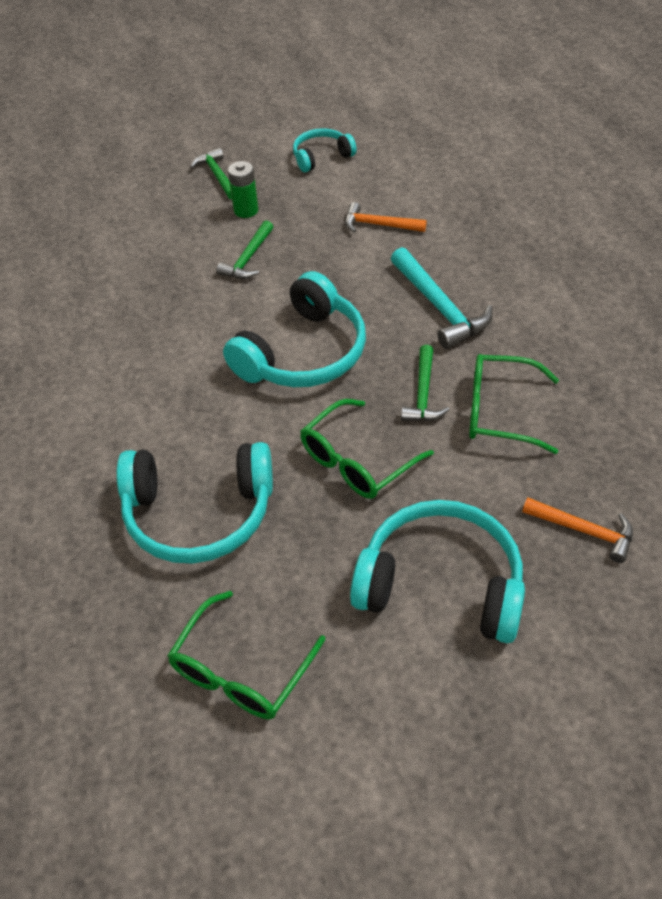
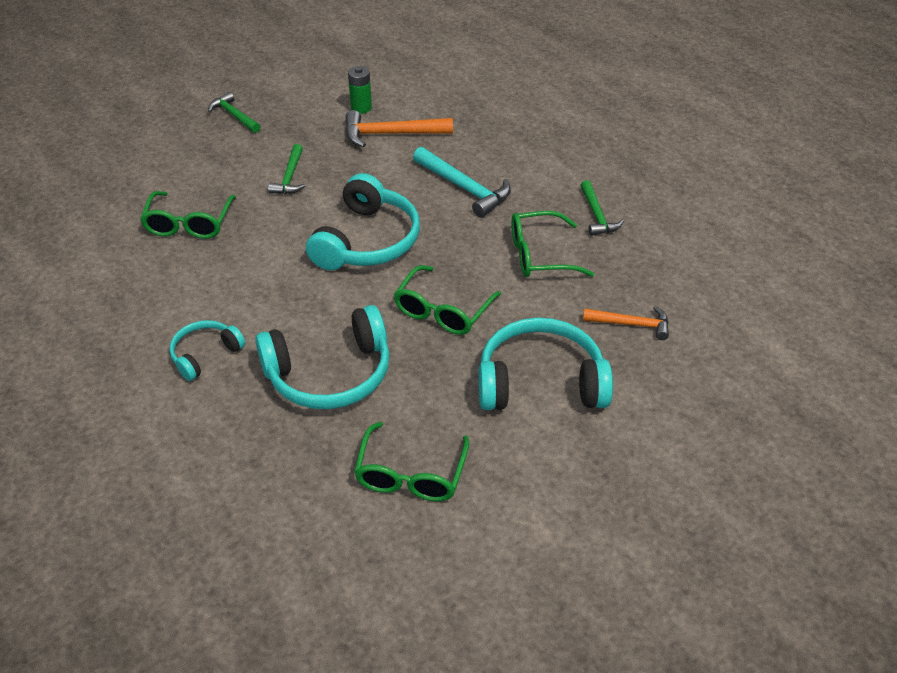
camera: 20 degrees left, 5 degrees down
(121, 296) = (189, 224): none -> green glasses
(246, 210) = (272, 139): green battery -> green battery (361, 108)
(321, 157) = (320, 88): turquoise headphones -> turquoise headphones (205, 354)
(379, 225) = (391, 134): orange hammer -> orange hammer, size x1.55
(423, 393) = (476, 253): green hammer -> green hammer (597, 215)

